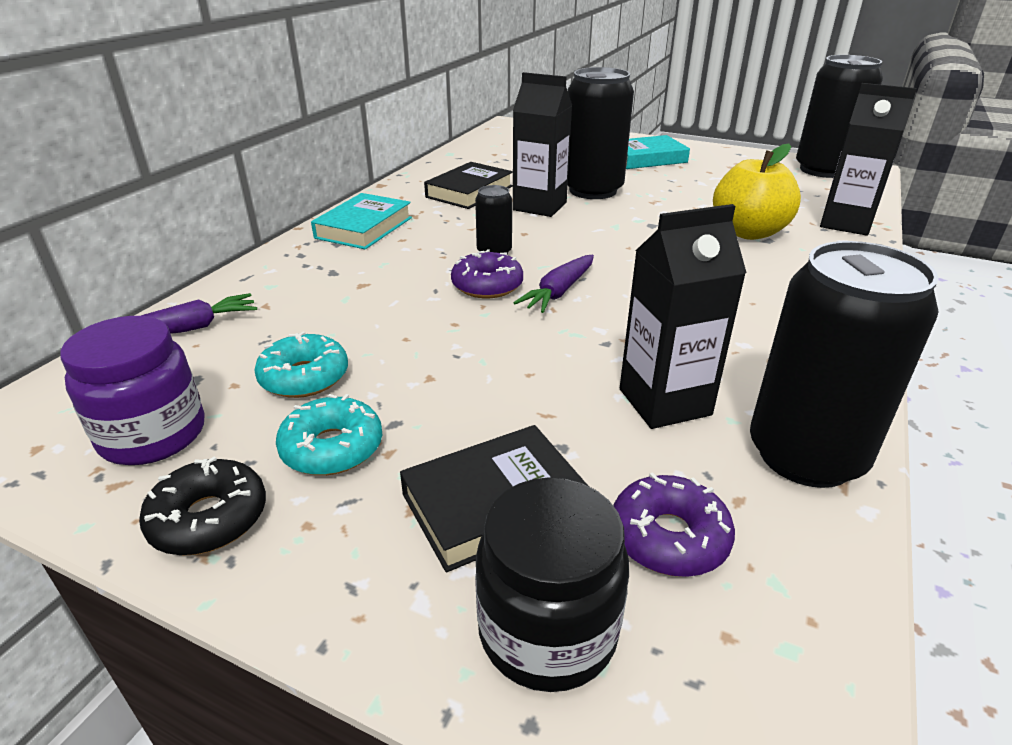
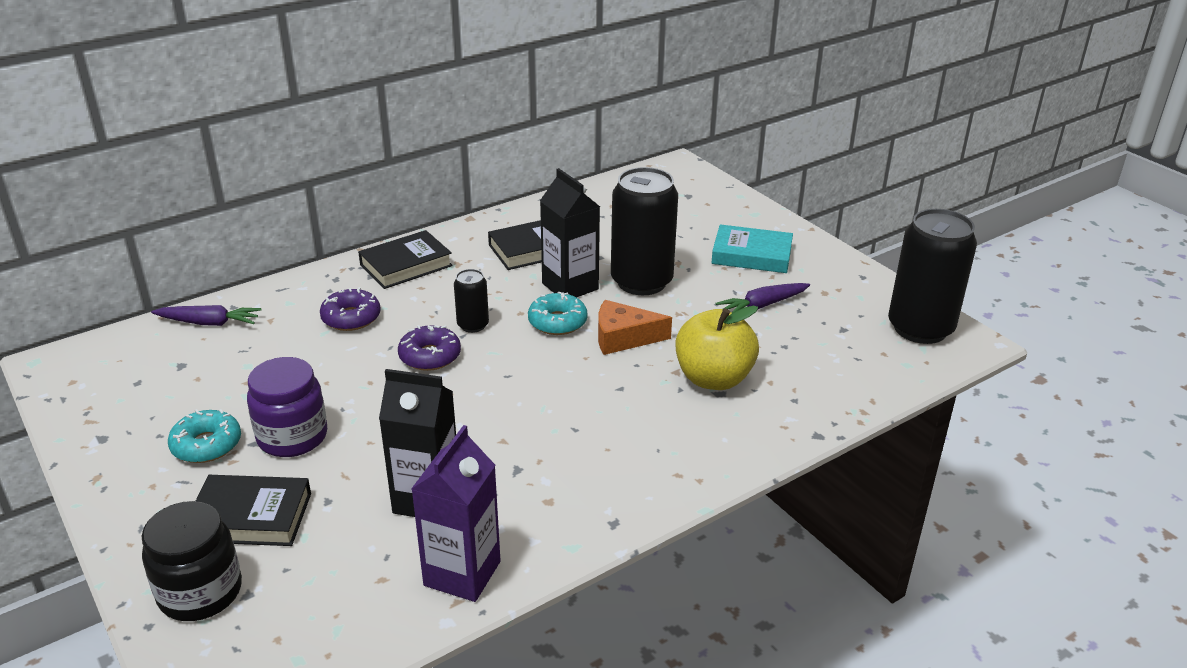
camera: 30 degrees right, 0 degrees up
(153, 435) = (129, 397): purple jar -> purple jar (292, 437)
(209, 518) = (113, 461): black donut -> none
(304, 377) = (238, 389): turquoise donut -> turquoise donut (557, 322)
(364, 228) = (406, 265): turquoise book -> black book
(559, 292) = (473, 382): purple carrot -> purple carrot (762, 305)
(637, 226) = (623, 337): none -> orange cheese
(669, 537) = (315, 579): purple donut -> purple donut (351, 318)
(805, 455) = (462, 573): black can -> purple carton
(845, 223) = (826, 402): black carton -> none

